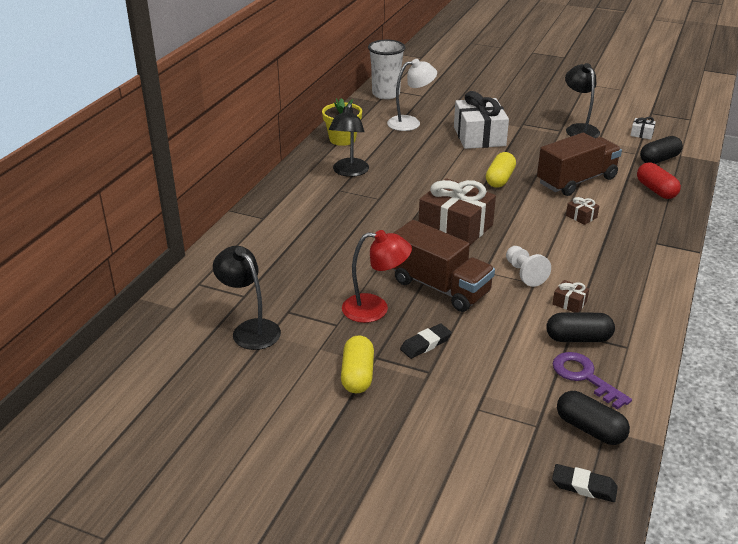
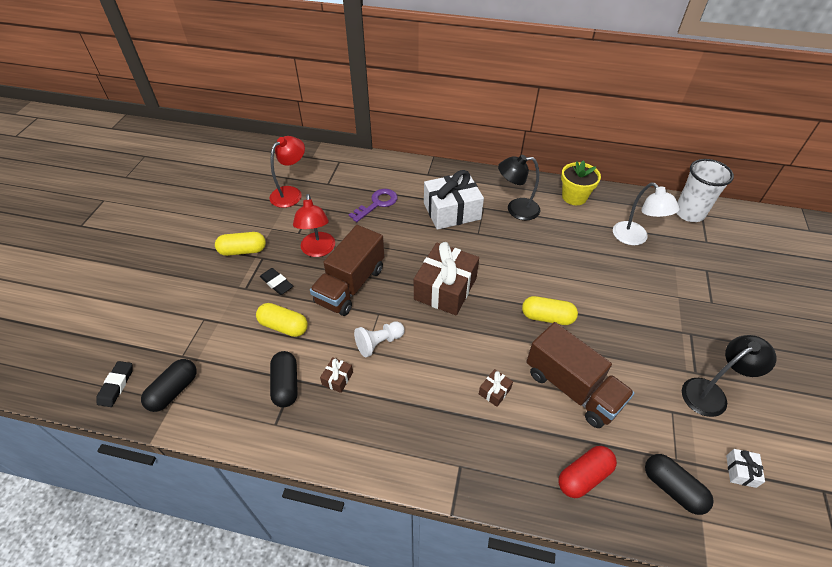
camera: 80 degrees right, 15 degrees up
(250, 329) = (291, 193): black lamp -> red lamp
(479, 136) = (635, 295): white gift -> white gift (452, 211)
(496, 339) = (284, 326): none -> yellow capsule
(584, 377) = (235, 388): purple key -> purple key (377, 204)

